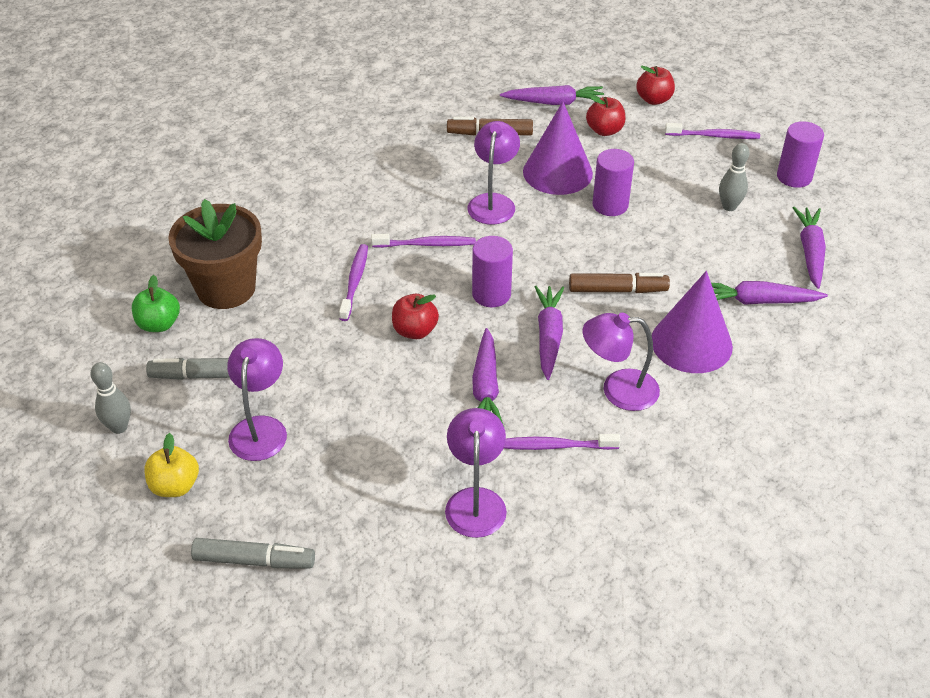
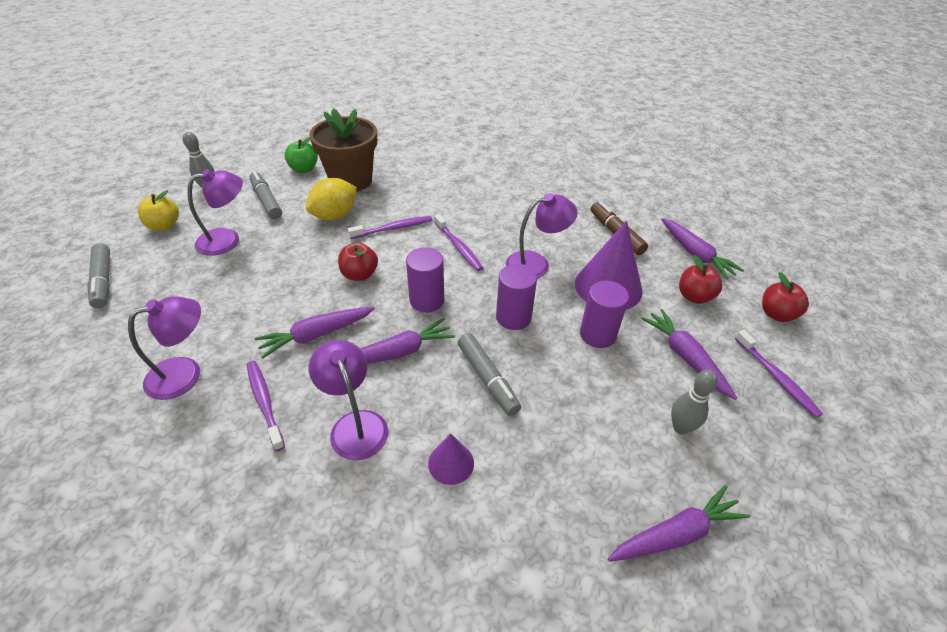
camera: 60 degrees right, 0 degrees up
(289, 322) = (335, 215): none -> yellow lemon
(617, 290) = (487, 378): brown marker -> grey marker
(691, 343) = (451, 463): purple cone -> purple cone, size x0.52
(758, 301) = (553, 504): purple carrot -> purple carrot (685, 357)
(794, 177) = (789, 474): purple cylinder -> purple cylinder (513, 317)

